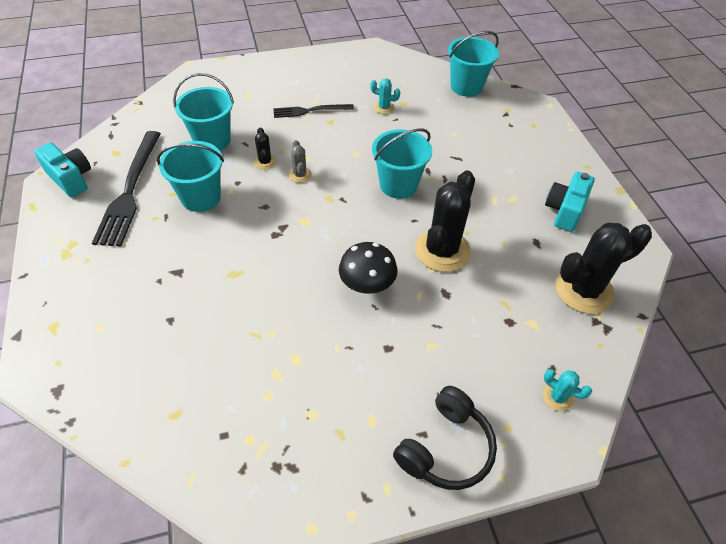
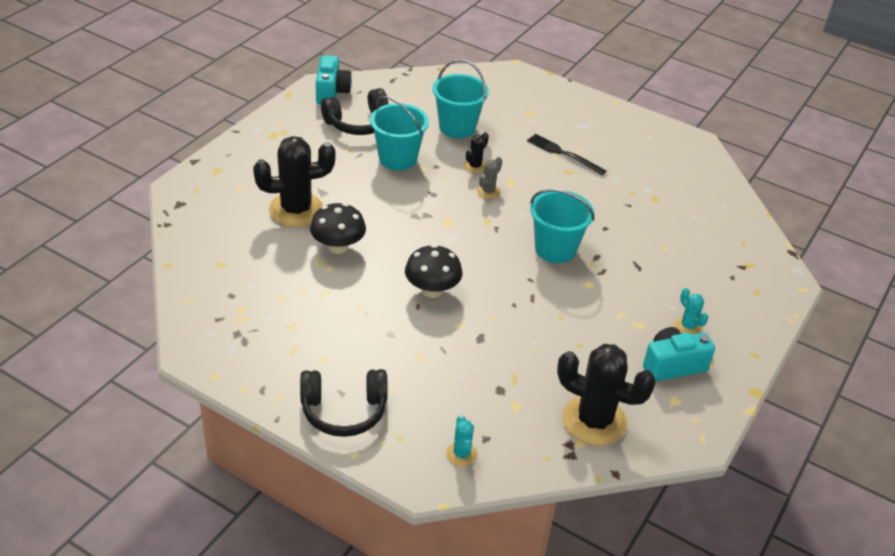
camera: 45 degrees right, 10 degrees down
(130, 190) = (358, 123): black fork -> black headphones
(253, 309) = (338, 247): none -> black mushroom
(384, 108) = (631, 190): turquoise cactus -> turquoise cactus (688, 326)
(442, 250) = (521, 313): black cactus -> black cactus (296, 210)
(466, 86) = (739, 223): turquoise bucket -> none

